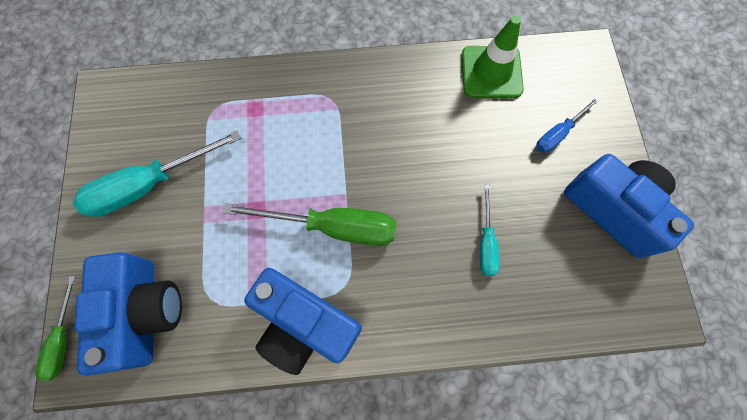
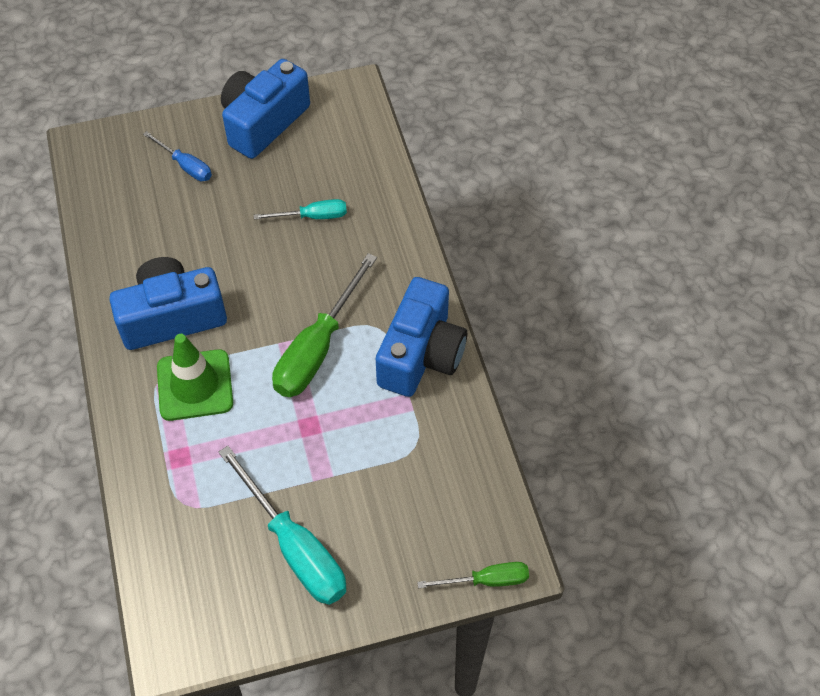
camera: 100 degrees left, 15 degrees down
(145, 312) = (441, 506): blue camera -> blue camera (172, 317)
(333, 227) = (317, 348): green screwdriver -> green screwdriver turned 150 degrees counterclockwise
(491, 72) = (113, 227): green traffic cone -> green traffic cone (195, 385)

